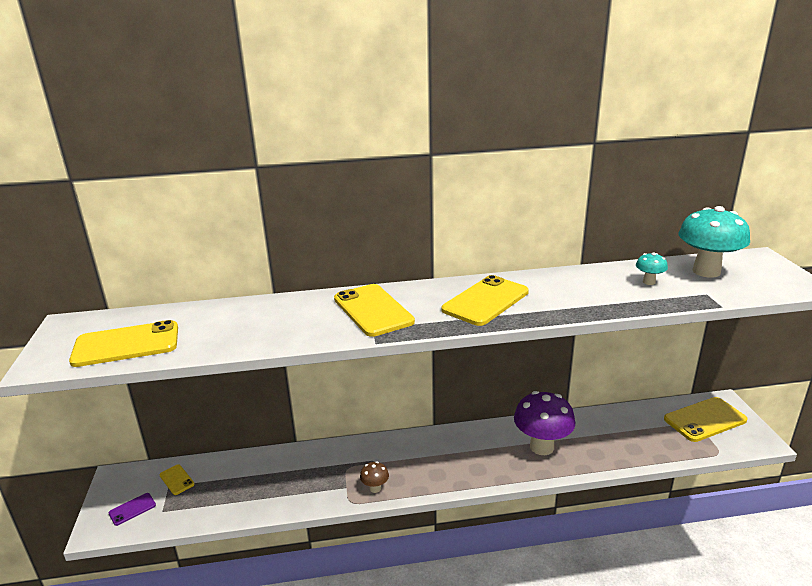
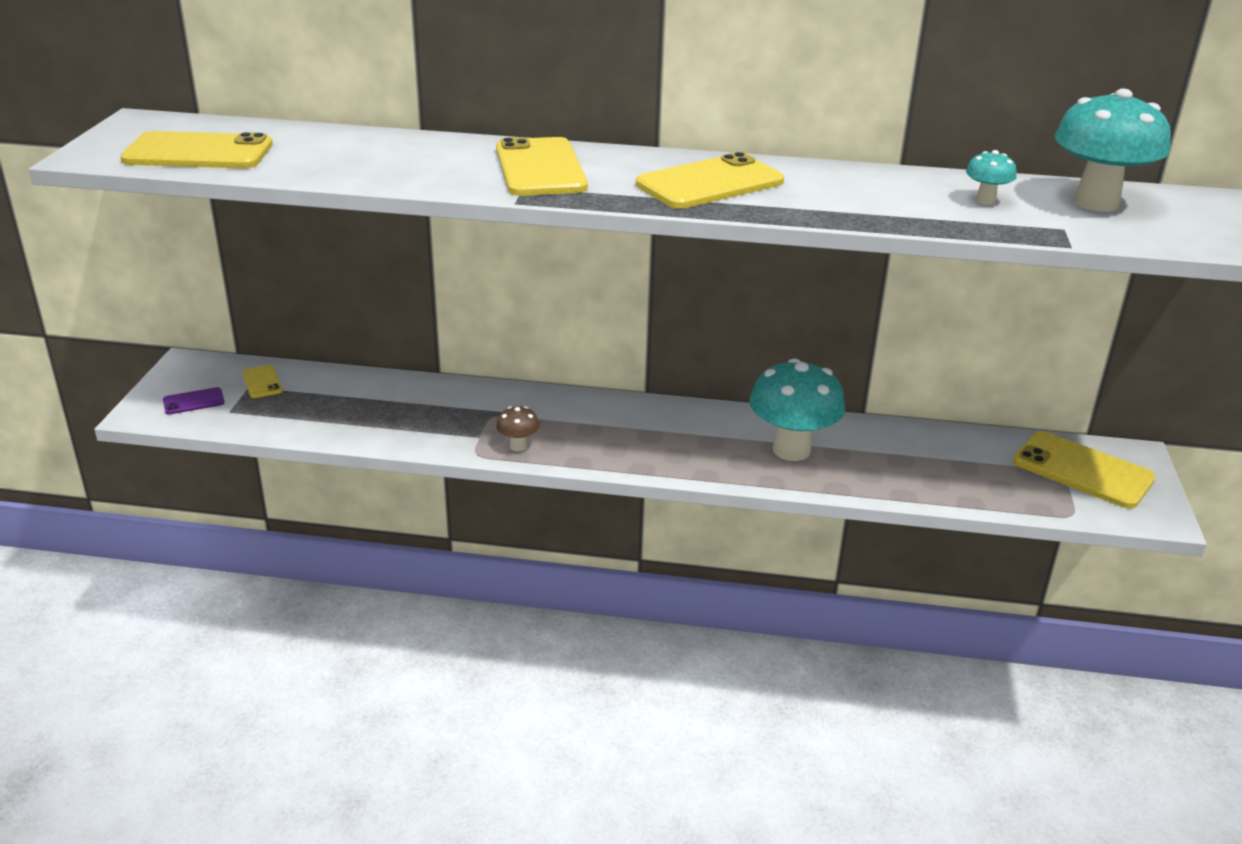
camera: 15 degrees right, 5 degrees up
(541, 447) = (791, 450): purple mushroom -> turquoise mushroom
(705, 419) = (1082, 470): yellow phone -> yellow phone turned 45 degrees clockwise

